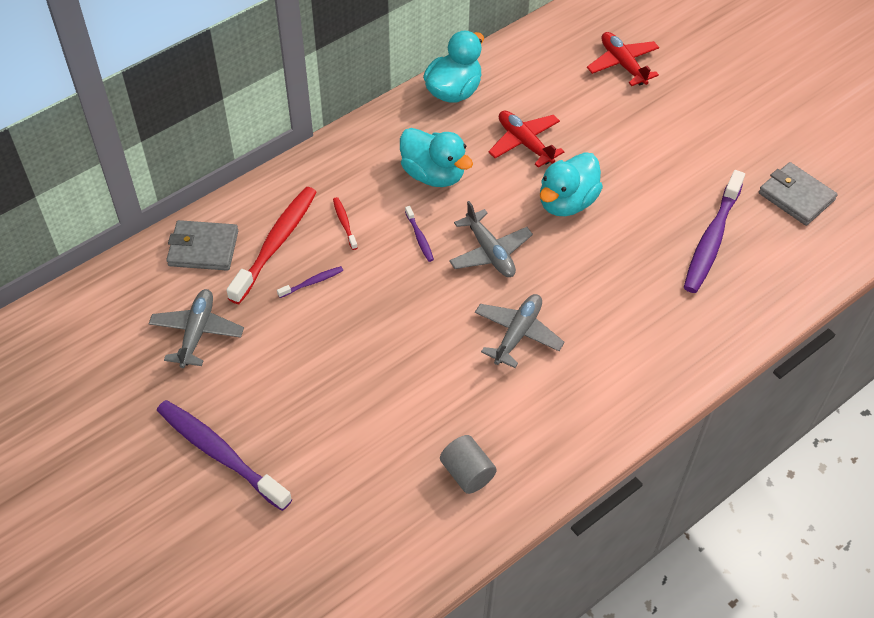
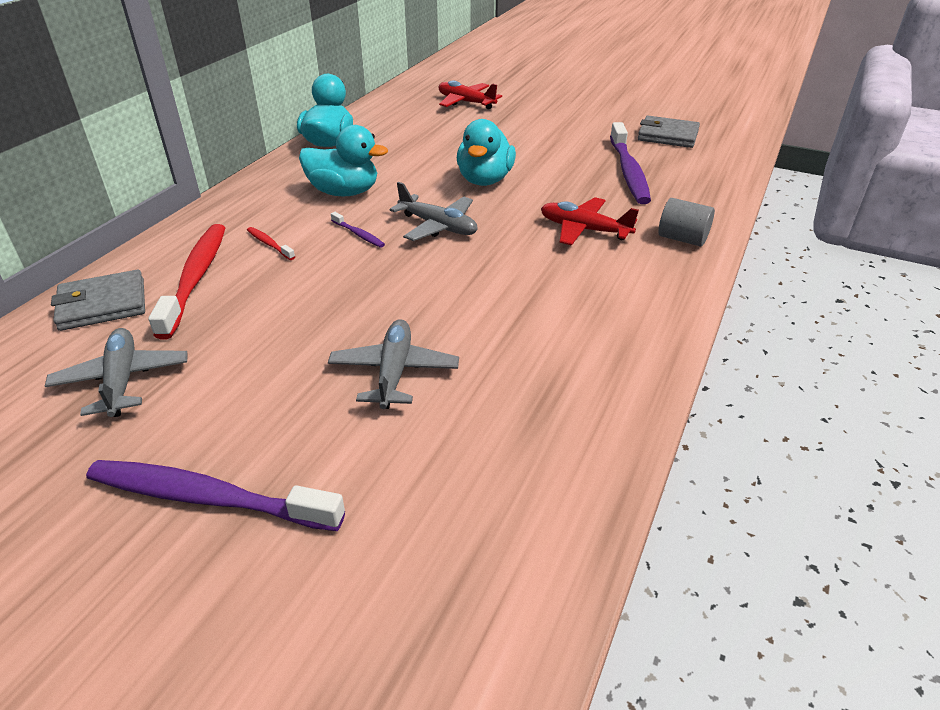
camera: 25 degrees left, 15 degrees down
(312, 282) = (256, 296): purple toothbrush -> none
(467, 473) = (552, 403): grey cylinder -> grey cylinder (682, 239)
(517, 334) = (512, 273): grey plane -> grey plane (394, 372)
(525, 143) = (418, 156): red plane -> red plane (584, 230)

